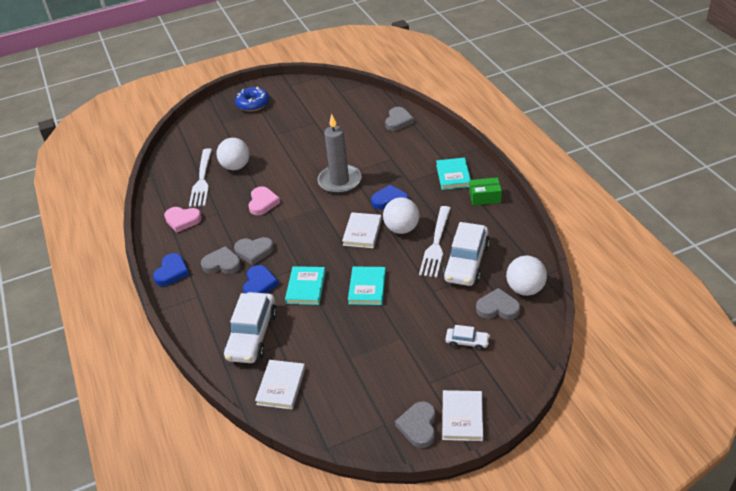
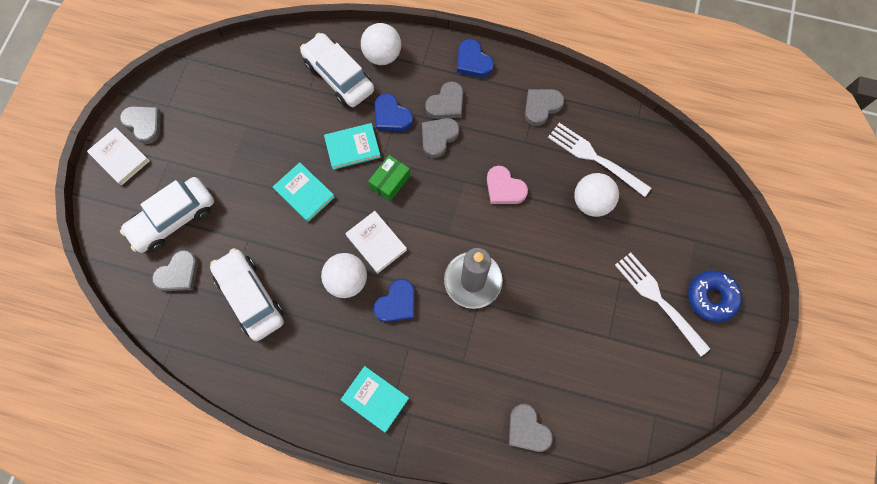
camera: 125 degrees right, 30 degrees up
(182, 220) = (541, 107): pink heart -> grey heart
(281, 386) = (269, 64): white book -> none
(305, 287) = (352, 147): turquoise book -> turquoise book turned 60 degrees counterclockwise
(436, 244) = (297, 292): white fork -> white fork (658, 299)
(467, 342) = (173, 219): white car -> white car, size x2.05
(485, 197) = (313, 397): green box -> green box (390, 182)
(525, 289) = (173, 315): white ball -> white ball (382, 55)

